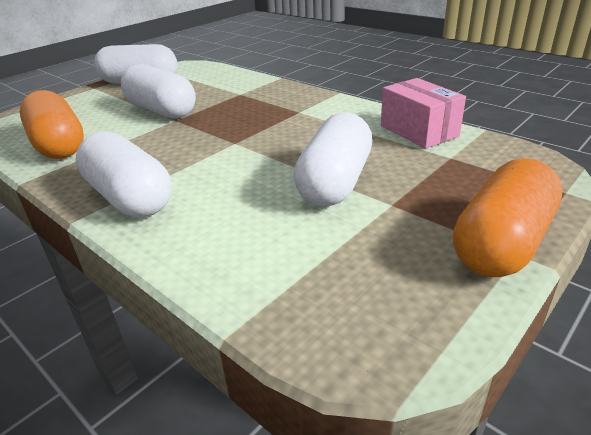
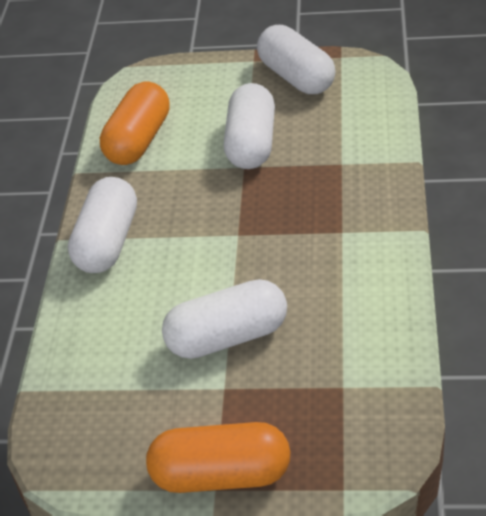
camera: 55 degrees right, 10 degrees up
(418, 131) = (379, 339): pink box -> none

